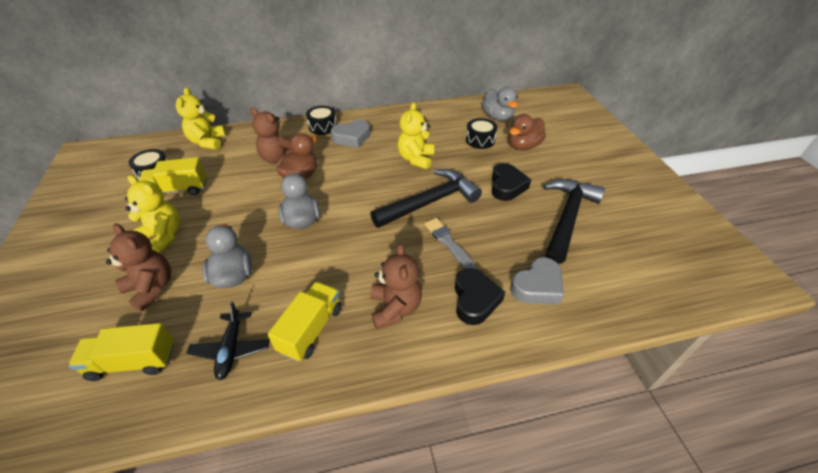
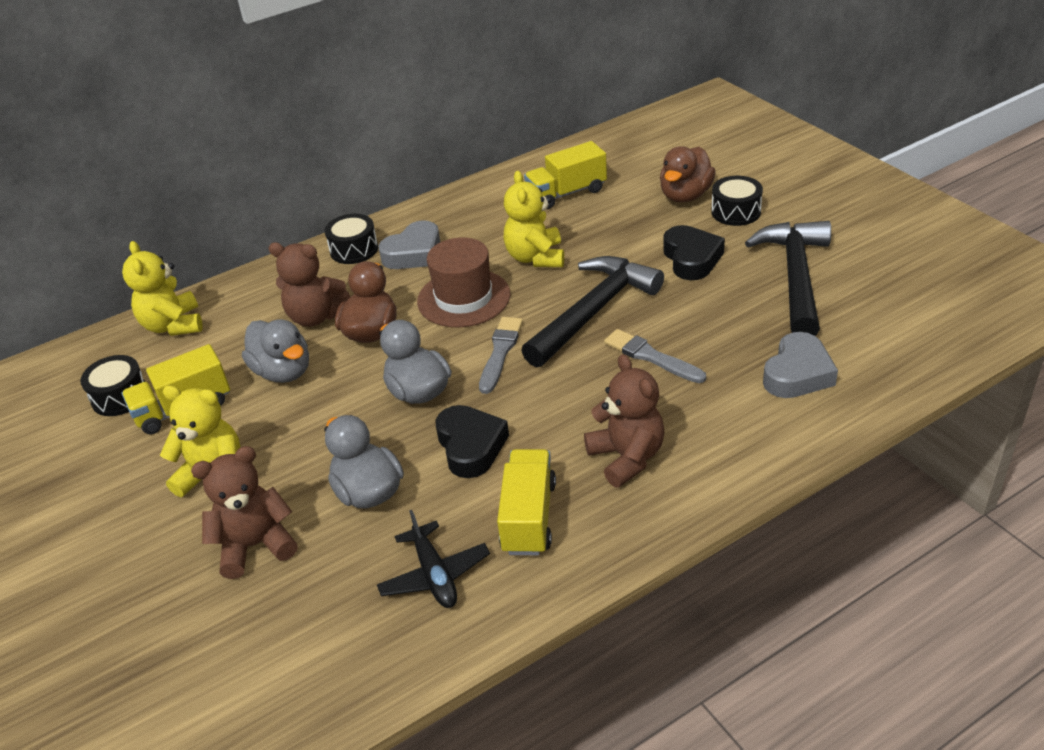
camera: 15 degrees left, 5 degrees down
(133, 362) = (305, 635): yellow truck -> yellow truck (567, 193)
(152, 288) = (255, 545): brown teddy bear -> brown teddy bear turned 45 degrees counterclockwise
(362, 171) = (463, 298): none -> brown hat
(362, 211) = (500, 352): none -> grey brush
(475, 299) = (726, 414): black heart -> black heart (470, 446)
(480, 140) = (617, 204): black drum -> black drum (736, 212)
(497, 117) = (624, 162): grey duck -> grey duck (283, 372)

